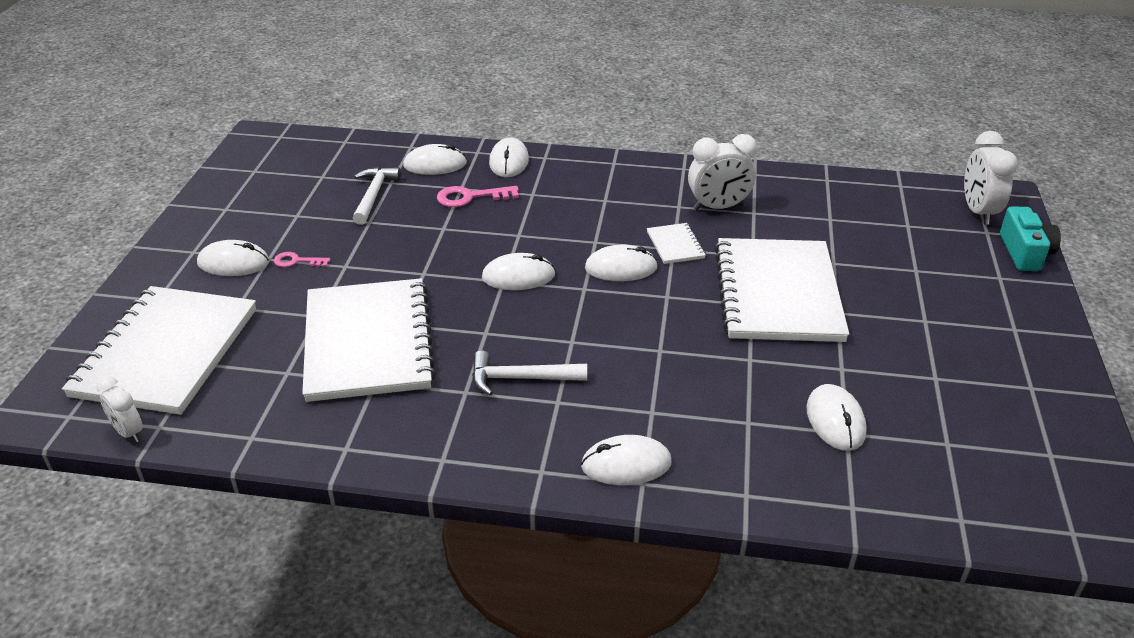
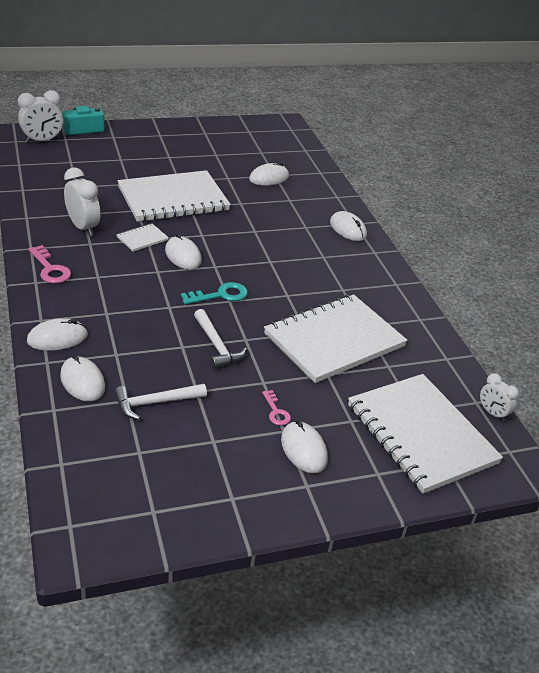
camera: 120 degrees left, 0 degrees up
(128, 432) = (492, 413): white clock -> white clock turned 120 degrees clockwise
(166, 352) = (421, 434): white notebook -> white notebook turned 75 degrees clockwise
(470, 197) = (129, 344): pink key -> pink key (50, 269)
(518, 276) = (220, 295): white mouse -> turquoise key
(521, 378) = (316, 272): white hammer -> white hammer (216, 345)

